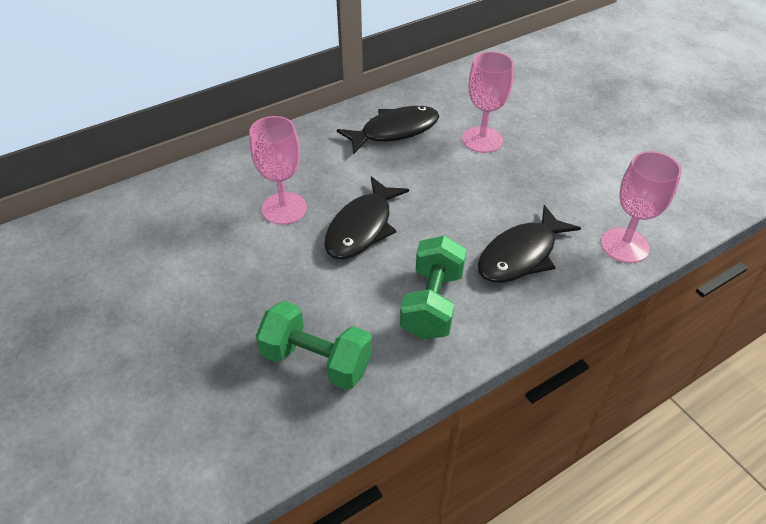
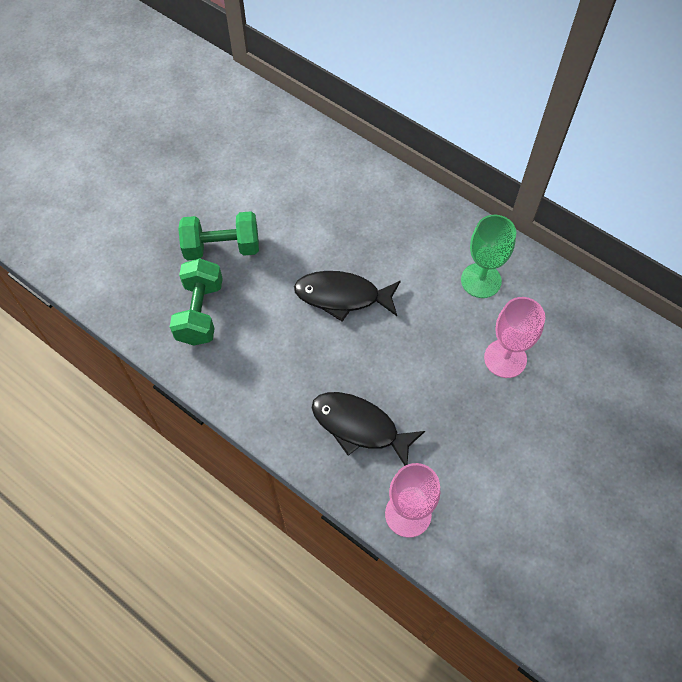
camera: 70 degrees right, 15 degrees up
(284, 208) = (340, 233): pink goblet -> none
(395, 131) = (481, 280): black fish -> green goblet
(432, 303) = (279, 372): green dumbbell -> green dumbbell (222, 247)

